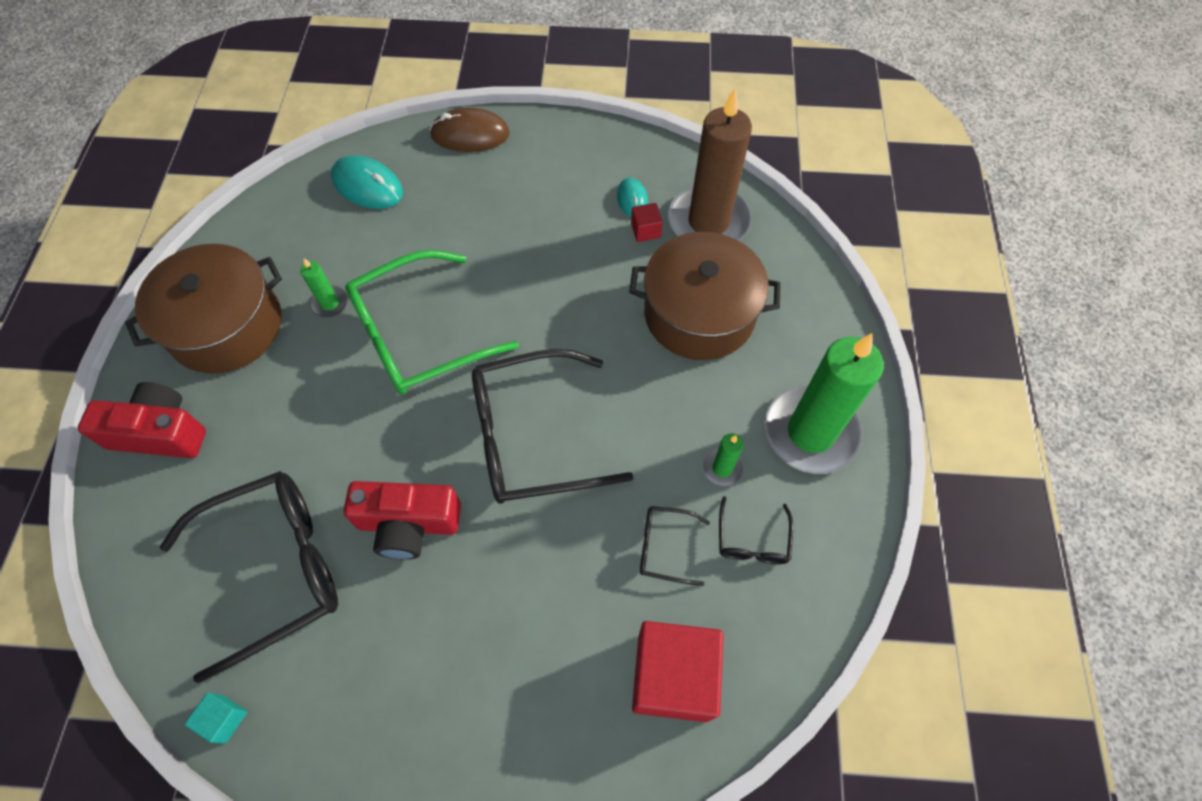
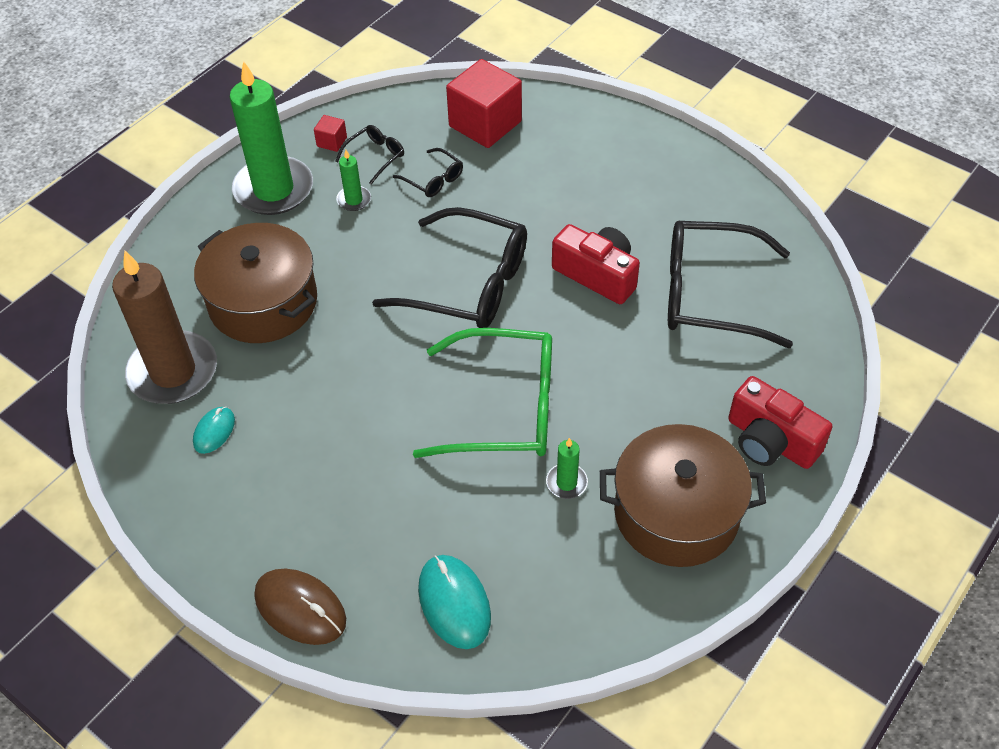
camera: 145 degrees left, 10 degrees down
(224, 719) = (776, 230): turquoise cube -> none
(645, 230) = (233, 394): red cube -> red cube (332, 142)

